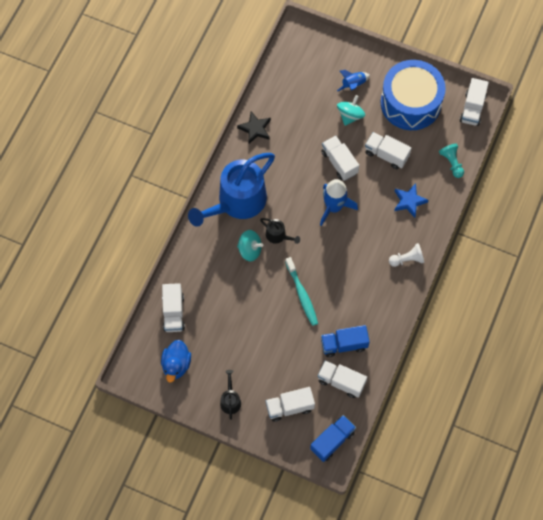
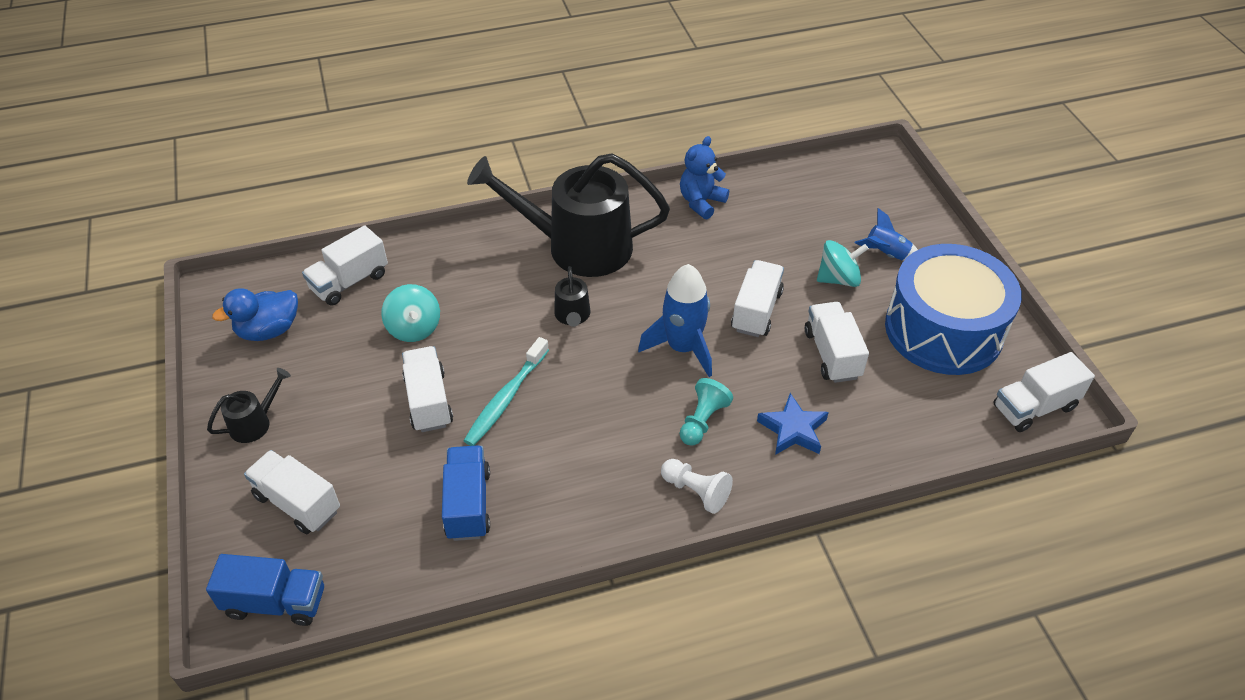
camera: 50 degrees right, 20 degrees down
(237, 202) = (577, 246): blue watering can -> black watering can
(250, 250) = (520, 300): turquoise spinning top -> turquoise spinning top (414, 328)
(255, 129) = (701, 202): black star -> blue teddy bear
(341, 382) = (397, 544): white truck -> white truck (428, 401)
(344, 344) = (468, 504): blue truck -> blue truck turned 45 degrees clockwise
(452, 163) = (918, 441): turquoise pawn -> turquoise pawn (702, 421)

